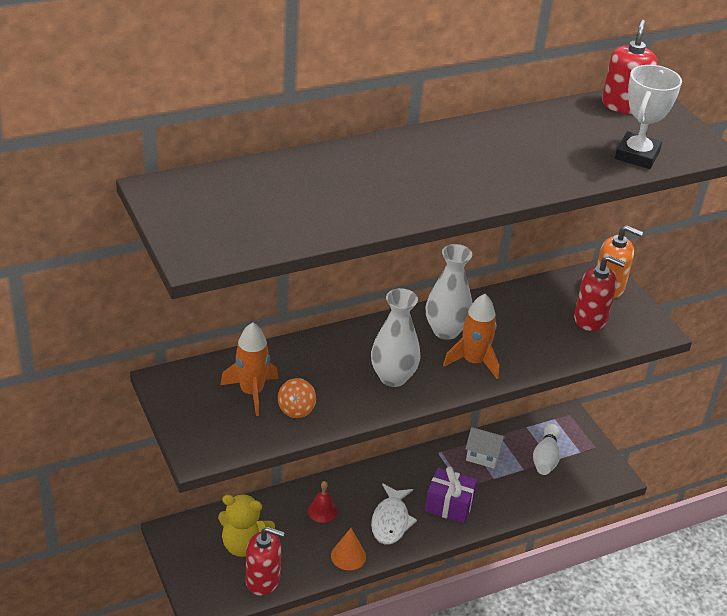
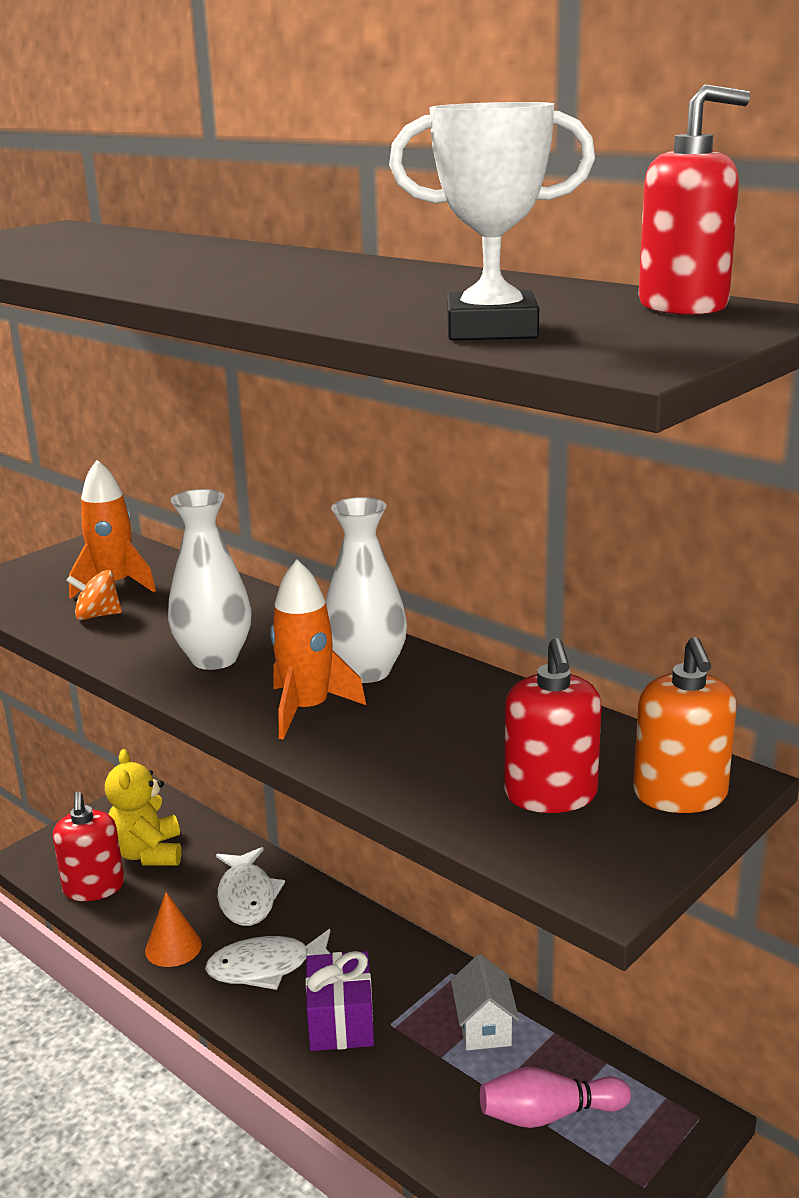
camera: 70 degrees right, 15 degrees down
(322, 511) = (247, 896): red bell -> white fish
(546, 458) = (549, 1114): white bowling pin -> pink bowling pin

